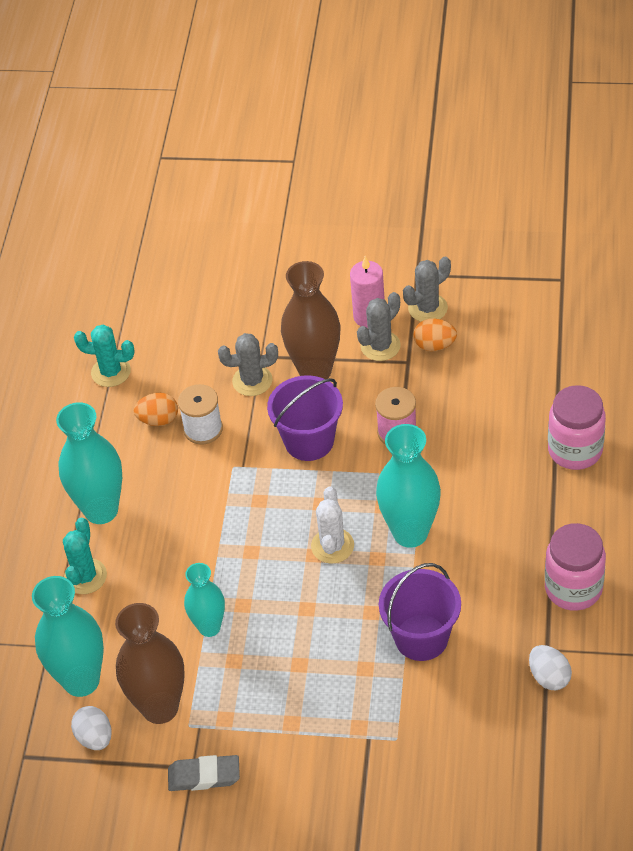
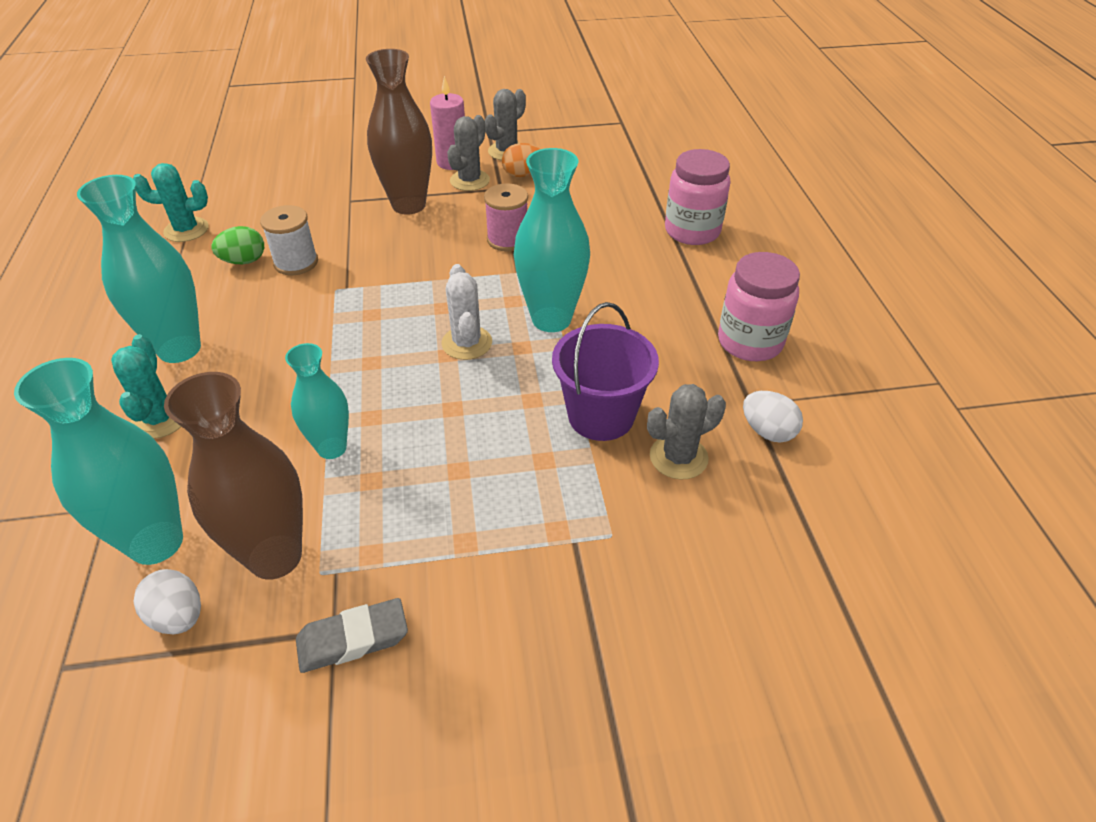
camera: 20 degrees left, 5 degrees down
(158, 420) = (244, 261): orange egg -> green egg
(252, 381) = (344, 219): grey cactus -> grey cactus (678, 457)
(309, 441) = (416, 258): purple bucket -> none

